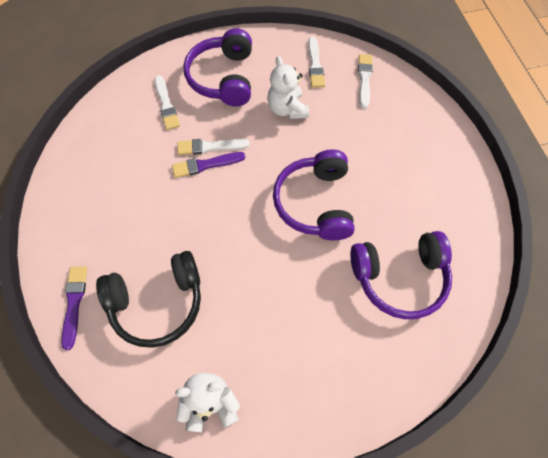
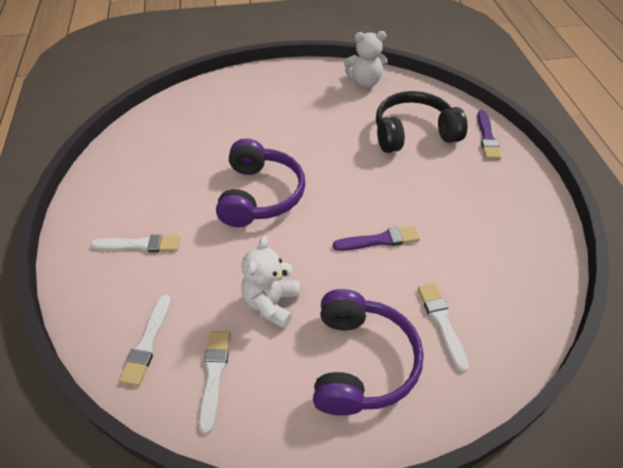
camera: 175 degrees left, 15 degrees down
(210, 147) = (375, 260): white brush -> white brush (139, 245)
(287, 109) = (271, 303): white teddy bear -> white teddy bear turned 150 degrees counterclockwise
(399, 278) = (199, 136): purple headphones -> none

